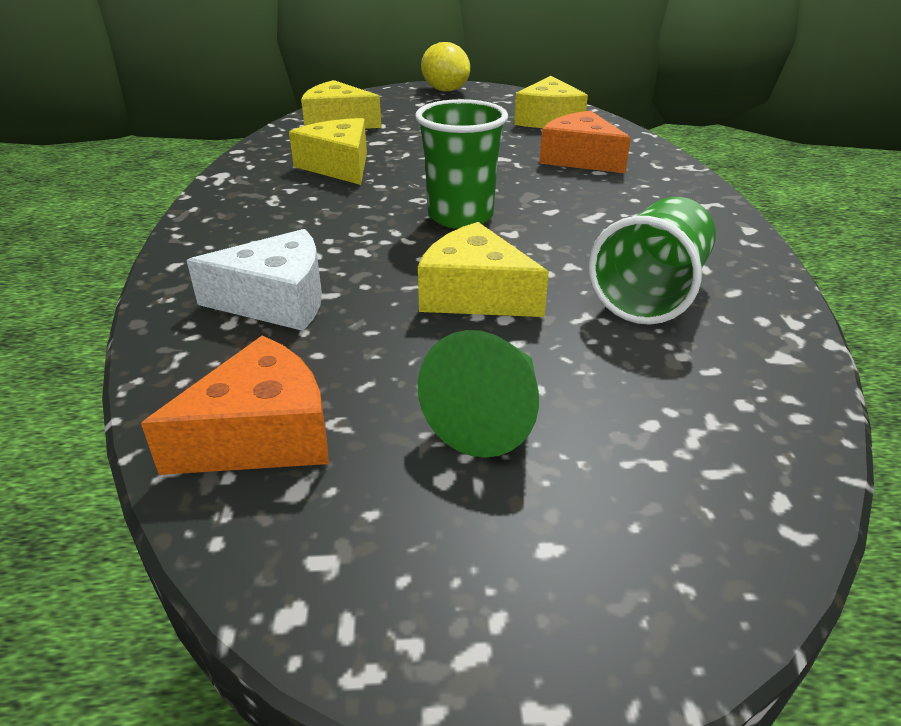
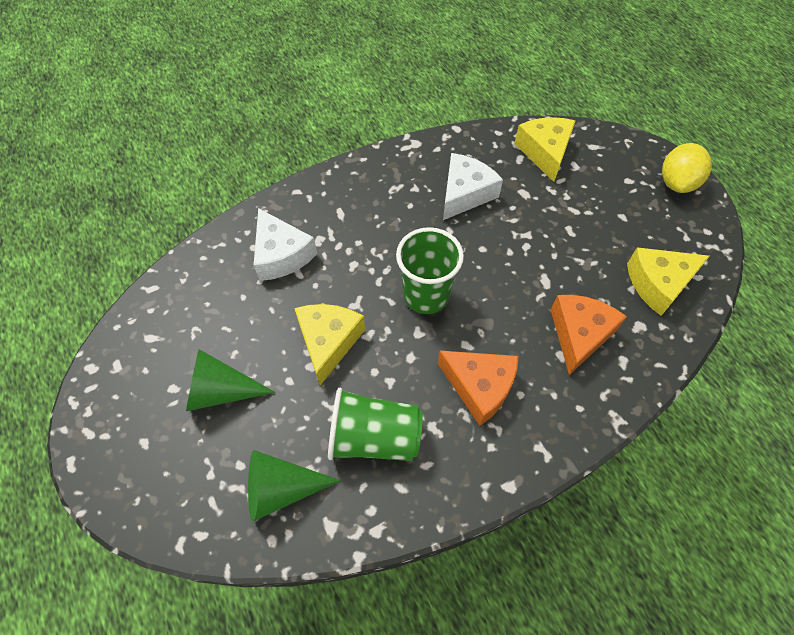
camera: 65 degrees right, 25 degrees up
(261, 435) = (177, 307): orange cheese -> orange cheese (479, 387)
(338, 166) = (465, 194): yellow cheese -> white cheese
(709, 387) = (281, 489): none -> green cone

